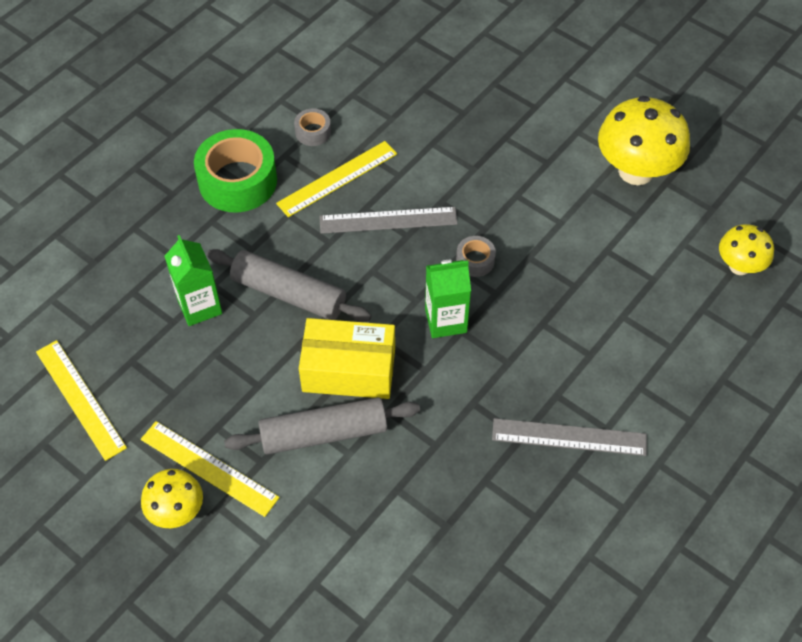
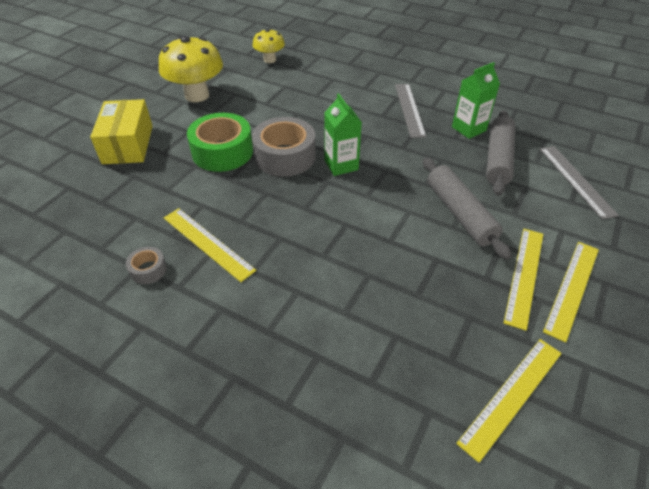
camera: 100 degrees left, 10 degrees down
(177, 511) = (572, 288): yellow mushroom -> yellow ruler
(199, 306) = (372, 318): green carton -> green carton (468, 129)
(237, 181) = (213, 319): green tape -> green tape (222, 152)
(289, 294) = (340, 255): grey rolling pin -> grey rolling pin (498, 159)
(349, 370) = (401, 208): yellow box -> yellow box (128, 144)
(388, 220) = (252, 205): grey ruler -> grey ruler (576, 180)
(475, 261) = (285, 156): grey tape -> grey tape, size x2.13

